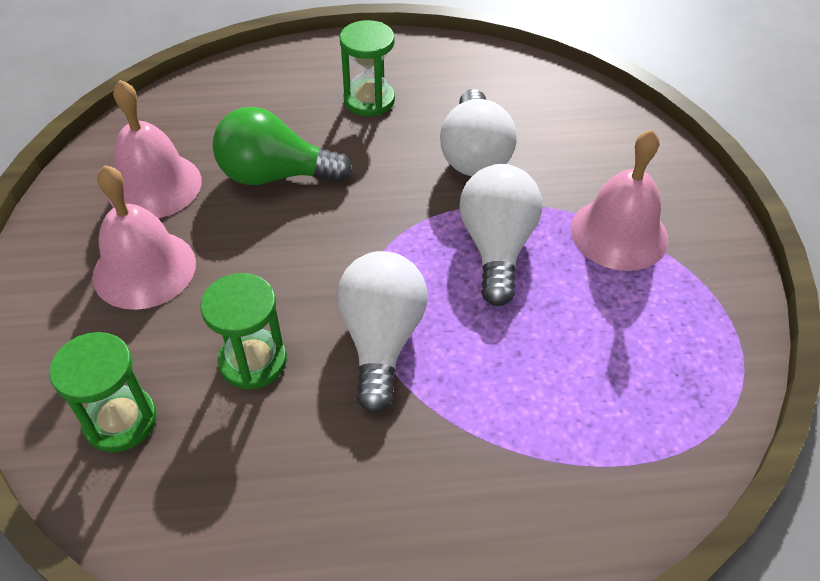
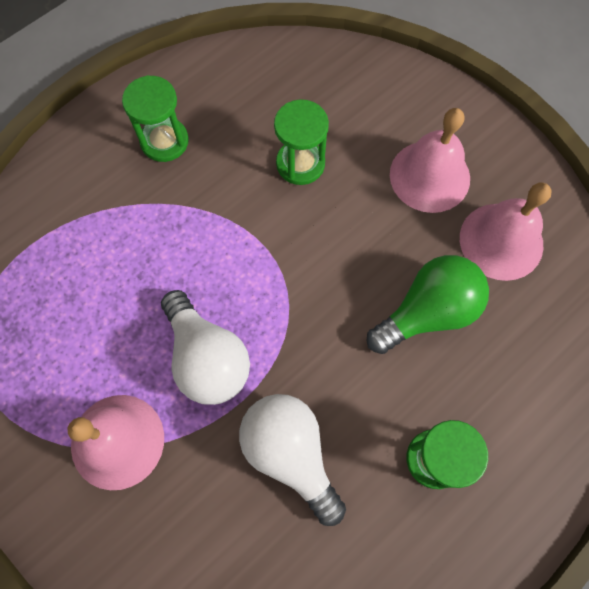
camera: 145 degrees right, 20 degrees up
(120, 421) = (338, 88): green hourglass -> green hourglass (164, 141)
(381, 340) = (234, 227): white light bulb -> none

